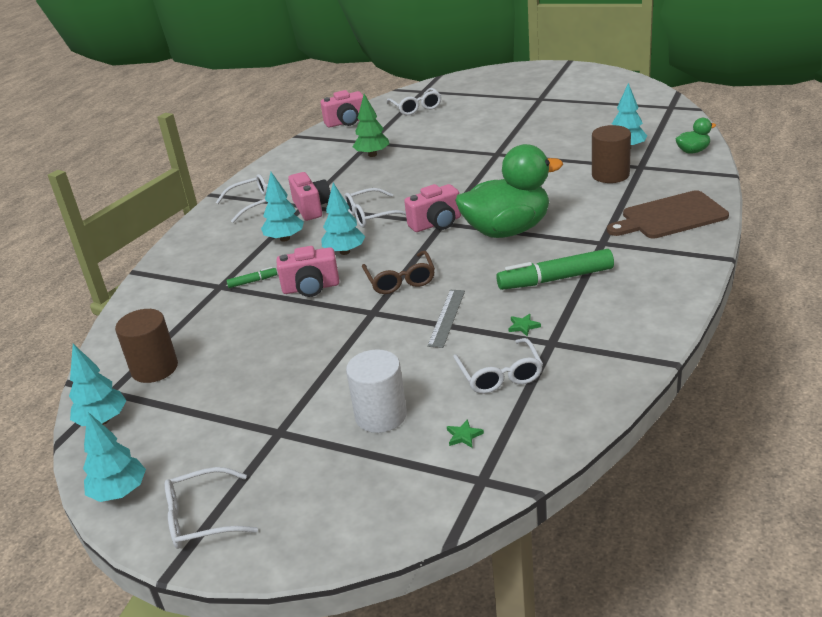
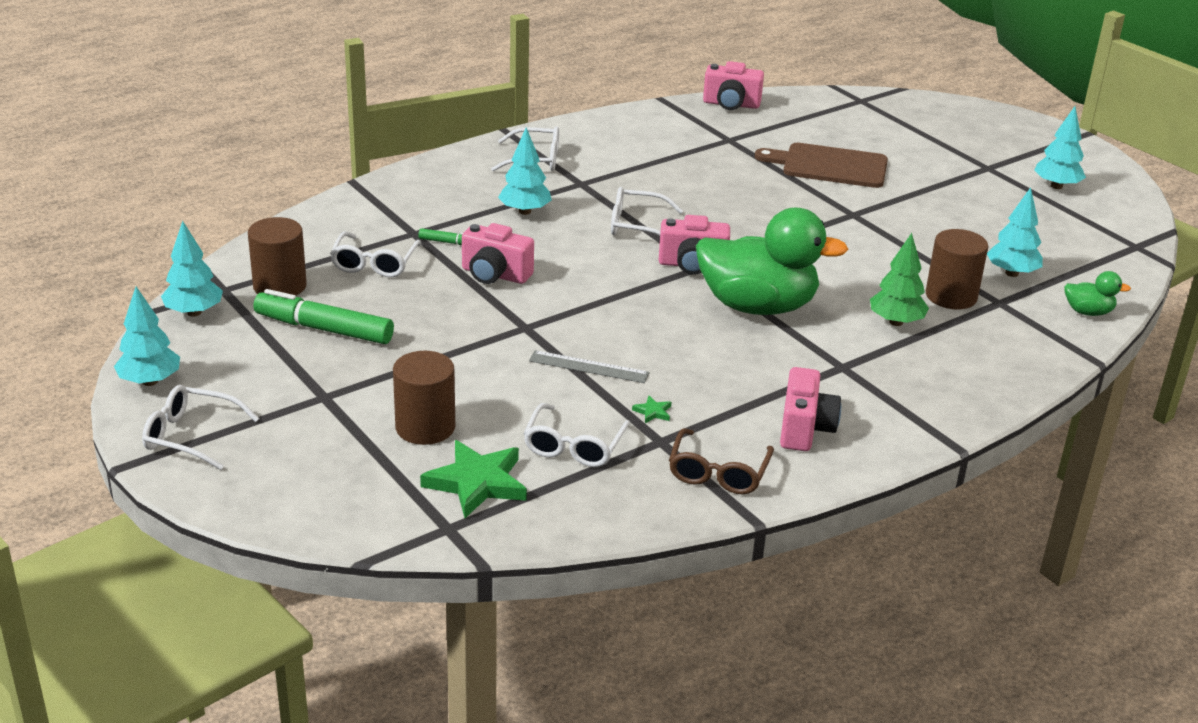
camera: 25 degrees right, 0 degrees up
(312, 208) = (586, 190): pink camera -> pink camera (805, 429)
(345, 252) = (567, 252): turquoise tree -> turquoise tree (1056, 186)
(372, 155) = (715, 156): green tree -> green tree (896, 322)
(381, 415) = (425, 427): white cylinder -> brown cylinder
(400, 280) = (588, 308): brown glasses -> brown glasses (718, 472)
(416, 107) = (829, 118): white glasses -> white glasses (374, 263)
(446, 318) = (589, 367): grey ruler -> grey ruler turned 60 degrees clockwise
(464, 436) = (477, 483): green star -> green star, size x2.47
(555, 279) = (744, 381): green marker -> green marker (324, 329)
(670, 216) = (956, 374): brown cutting board -> brown cutting board (829, 166)

